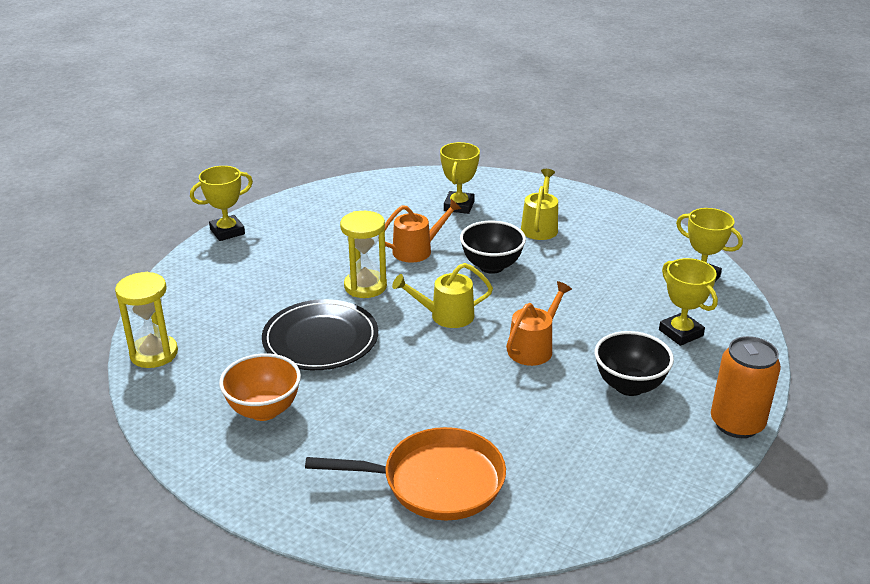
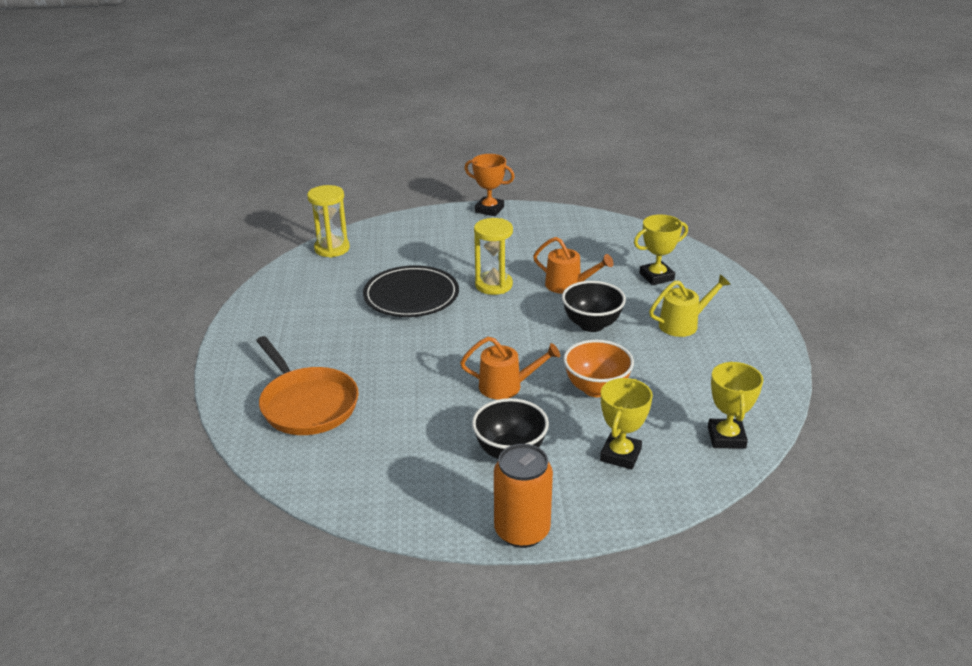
camera: 55 degrees right, 0 degrees up
(227, 231) = (489, 209): yellow trophy -> orange trophy
(264, 410) = (316, 309): orange bowl -> orange bowl (596, 388)
(445, 316) = (499, 331): yellow watering can -> none

